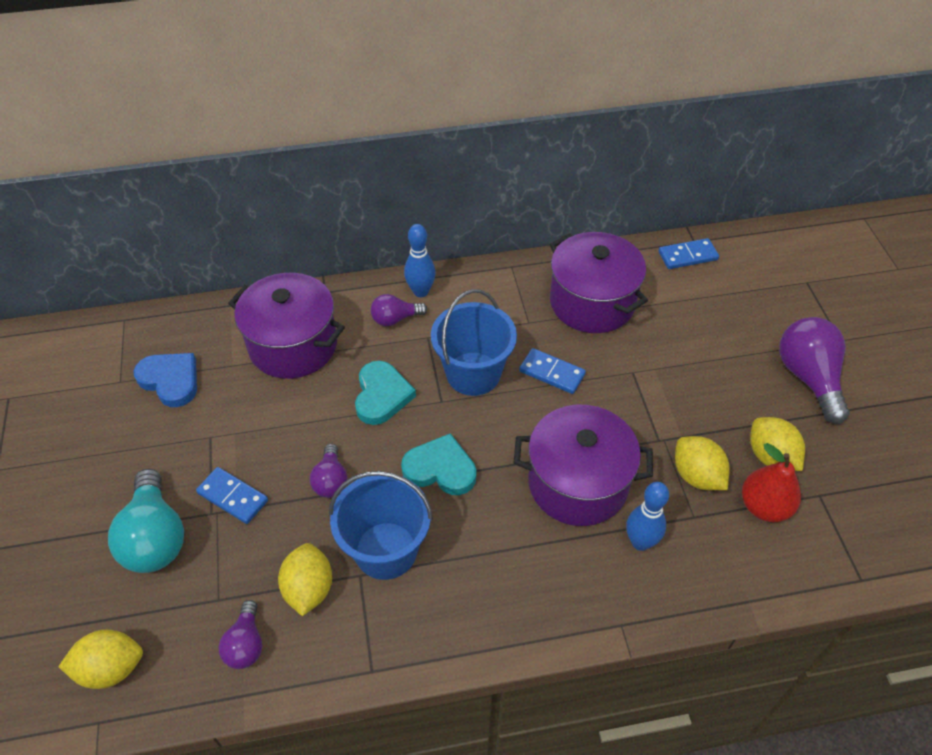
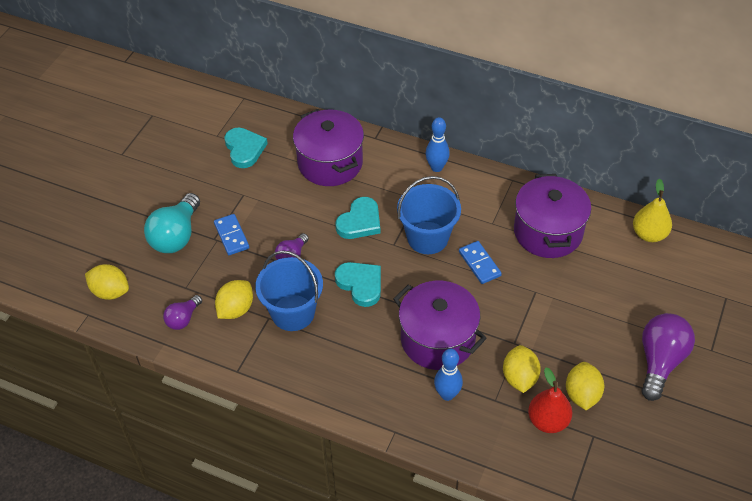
camera: 35 degrees right, 0 degrees up
(170, 380) = (244, 149): blue heart -> turquoise heart
(395, 319) = (406, 177): purple light bulb -> none
(688, 256) = (649, 234): blue domino -> yellow pear

